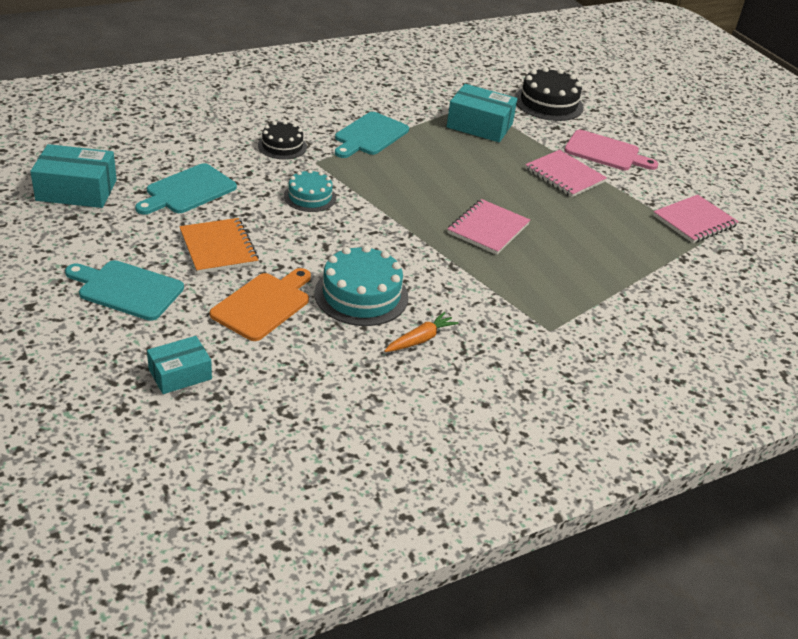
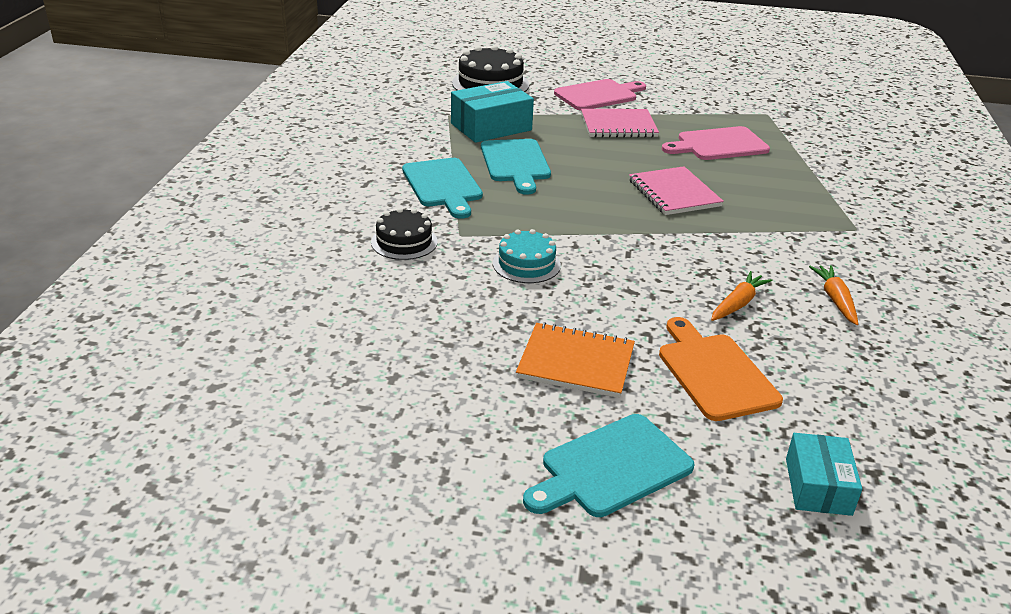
camera: 50 degrees left, 5 degrees down
(76, 190) = (334, 431): turquoise box -> none
(188, 191) = (430, 340): turquoise cutting board -> turquoise cutting board (516, 163)
(361, 295) = (737, 304): turquoise cake -> orange carrot
(603, 229) = (718, 145): none -> pink cutting board
(694, 221) = (737, 106): pink notebook -> none

